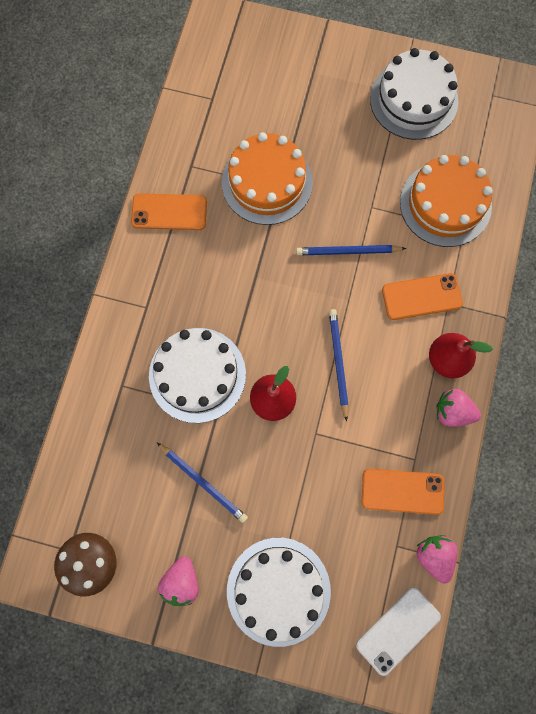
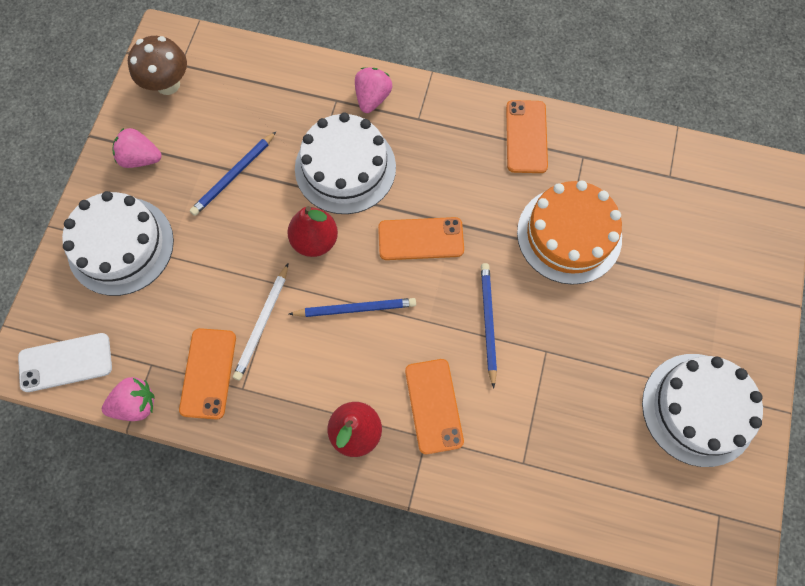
camera: 90 degrees right, 5 degrees down
(271, 306) = (421, 239): none -> orange phone
(354, 445) = (262, 323): none -> white pencil
(398, 630) = (65, 362): white phone -> white phone turned 60 degrees counterclockwise
(445, 204) = (556, 441): orange cake -> none
(452, 412) = (294, 435): pink strawberry -> pink strawberry (372, 98)

